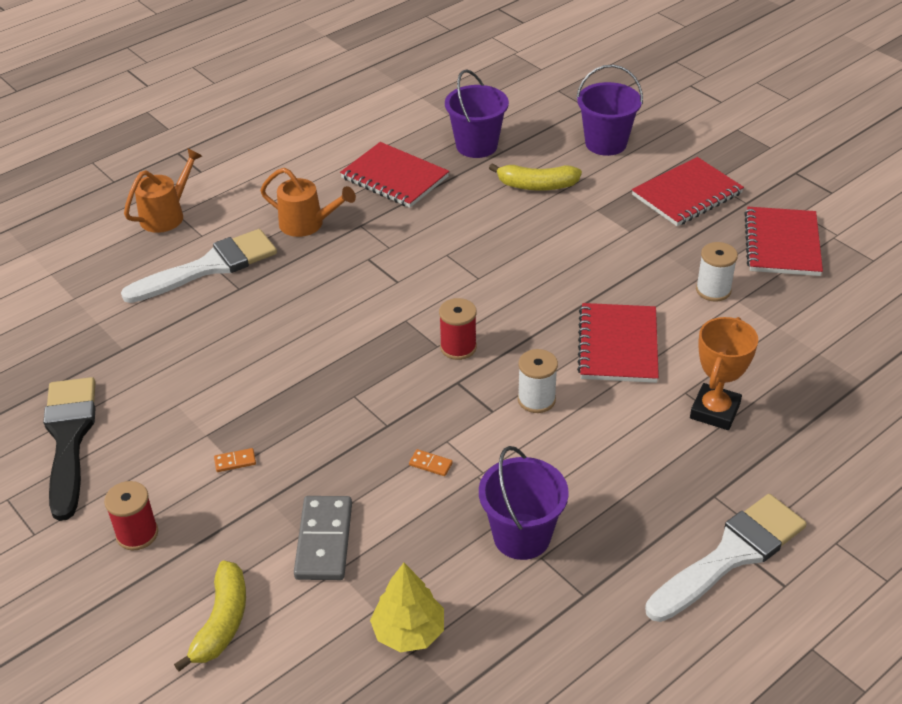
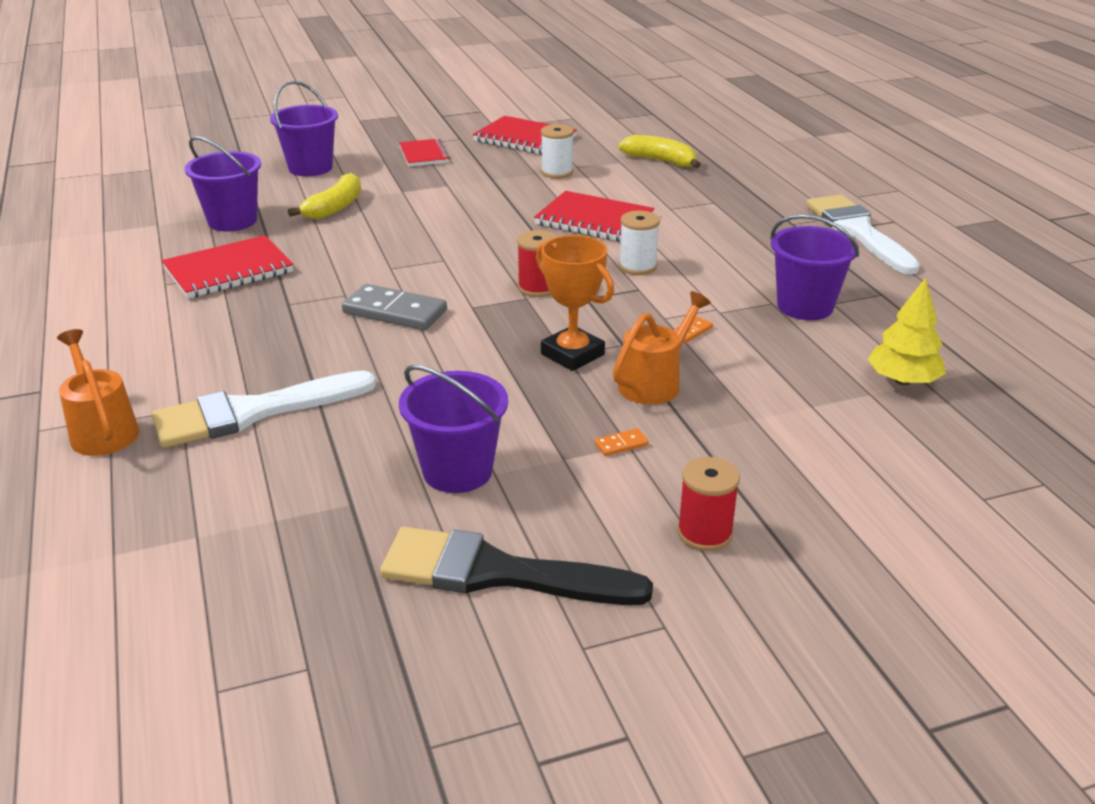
camera: 70 degrees left, 10 degrees down
(173, 385) = (457, 471): none -> purple bucket
(209, 267) = (252, 412): white brush -> white brush turned 105 degrees counterclockwise
(222, 622) = (863, 489): yellow banana -> yellow banana (660, 161)
(235, 461) = (621, 444): orange domino -> orange domino turned 60 degrees clockwise
(307, 224) = (248, 334): orange watering can -> orange watering can (655, 383)
(324, 540) = (769, 406): grey domino -> grey domino (395, 312)
(687, 194) = (424, 155): red notebook -> red notebook, size x0.65
(715, 411) = (700, 203): orange trophy -> orange trophy (572, 354)

